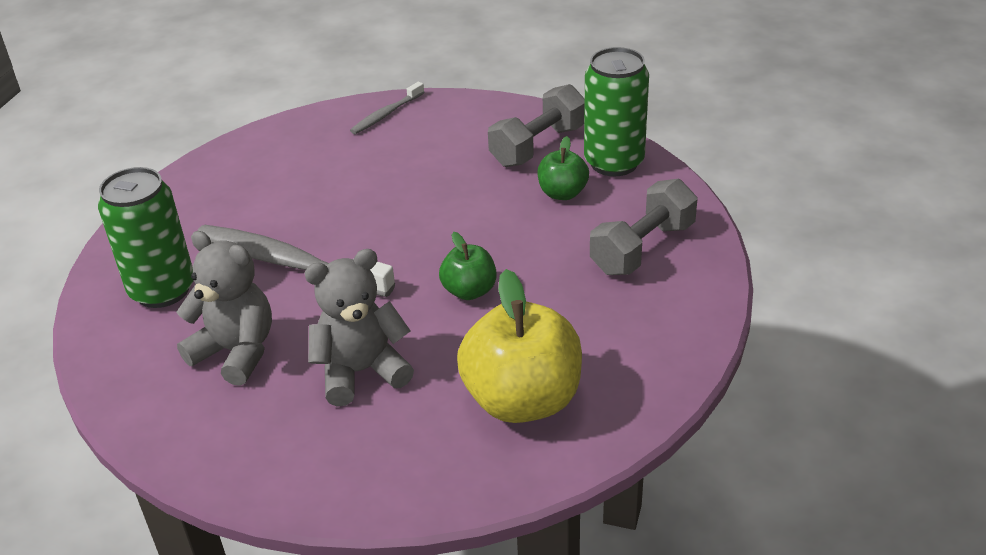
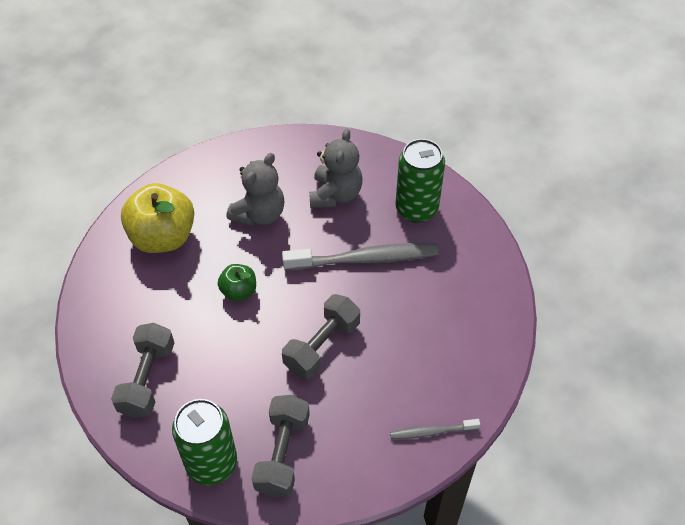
camera: 145 degrees right, 15 degrees up
(236, 352) = (335, 194): grey teddy bear -> grey teddy bear turned 75 degrees counterclockwise
(386, 114) = (432, 432): grey toothbrush -> grey toothbrush turned 105 degrees counterclockwise
(422, 206) = (322, 346): none -> grey dumbbell
(562, 193) = (231, 407): green apple -> none

